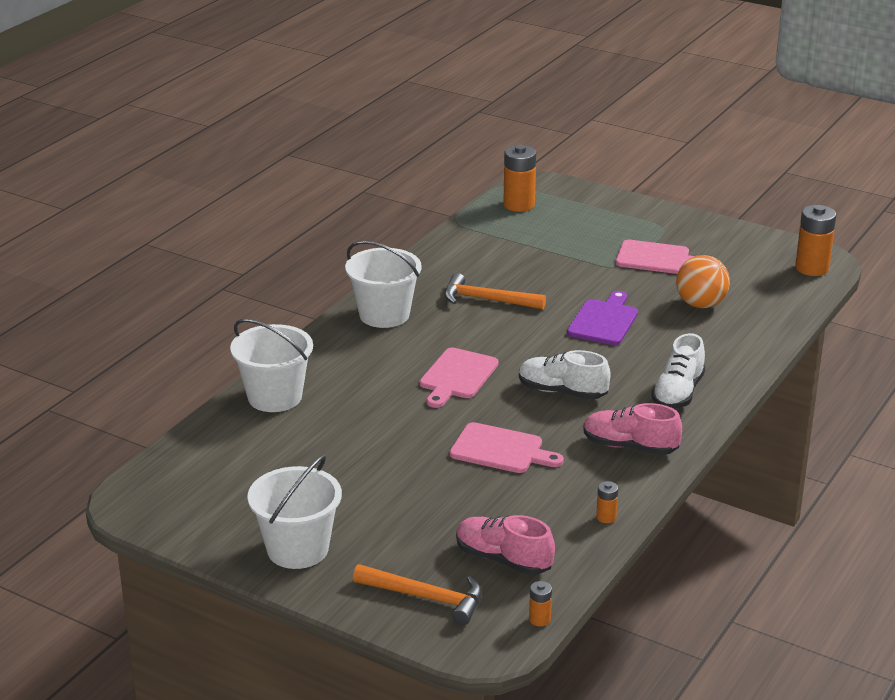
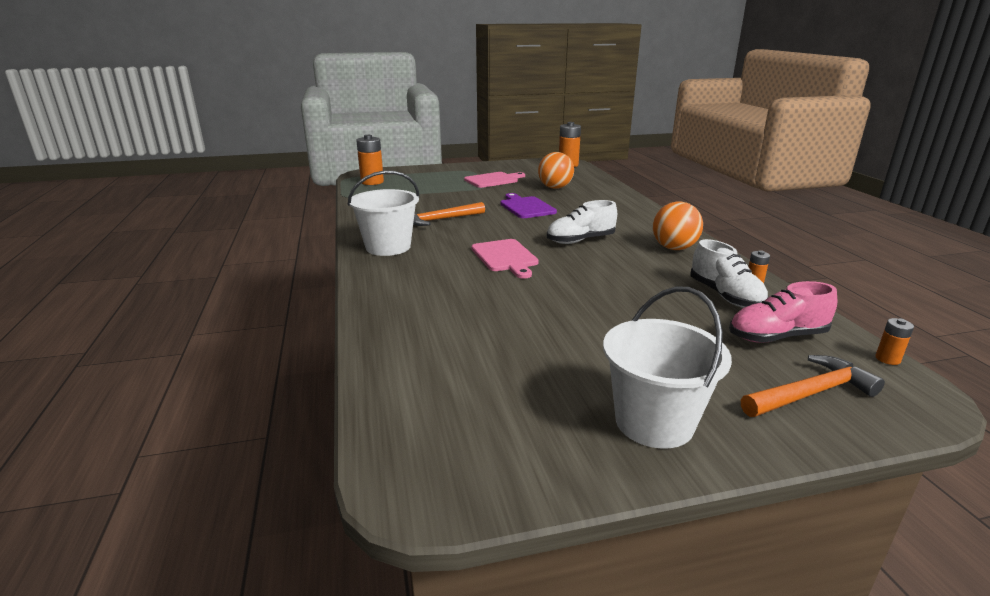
camera: 45 degrees left, 5 degrees down
(275, 397) = (398, 322): white bucket -> none
(501, 450) = (619, 280): pink cutting board -> none
(630, 446) = (674, 248): pink shoe -> orange ball
(678, 393) = (633, 219): white shoe -> white shoe (725, 296)

